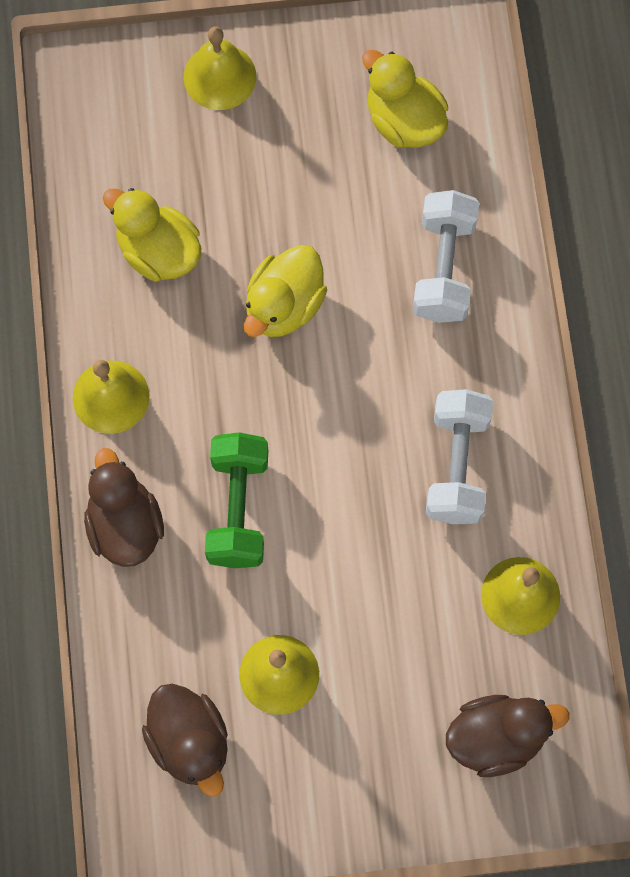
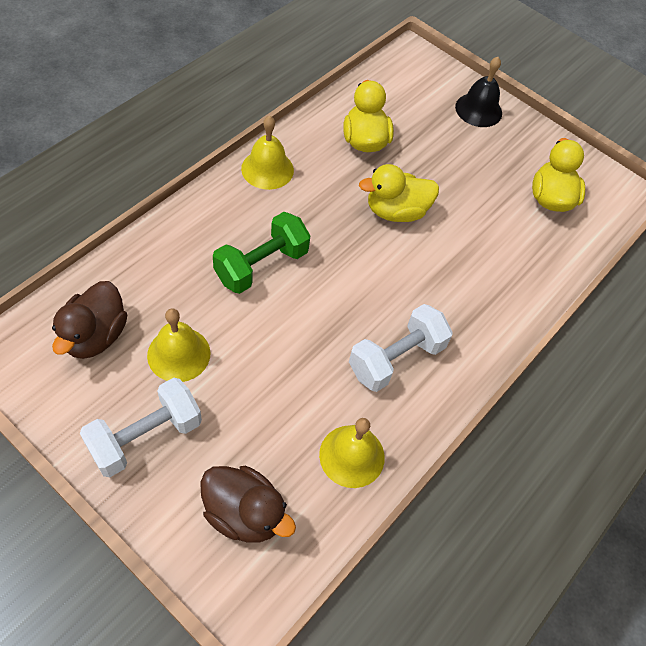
camera: 40 degrees right, 15 degrees down
(125, 525) = (201, 220): brown duck -> none
(219, 76) = (478, 110): yellow bell -> black bell
(444, 268) = (498, 271): white dumbbell -> white dumbbell (146, 437)

